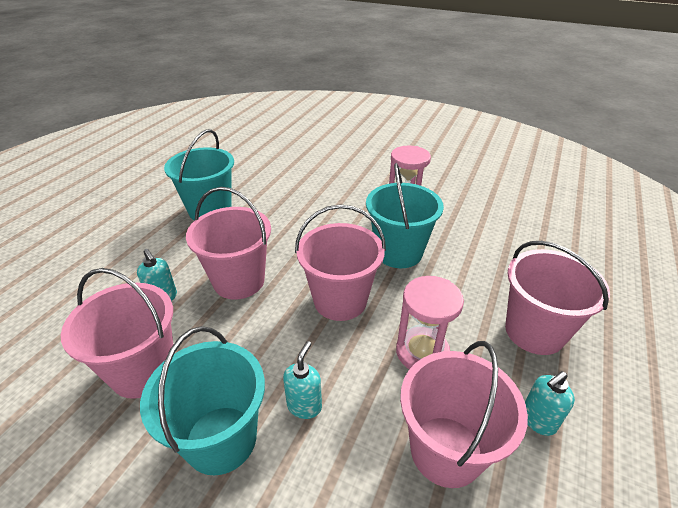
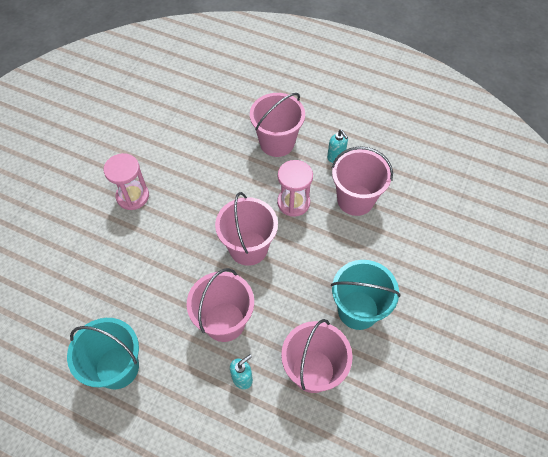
camera: 90 degrees left, 20 degrees up
(304, 406) = (334, 267): turquoise soap dispenser -> none
(398, 252) = (197, 207): turquoise bucket -> none

